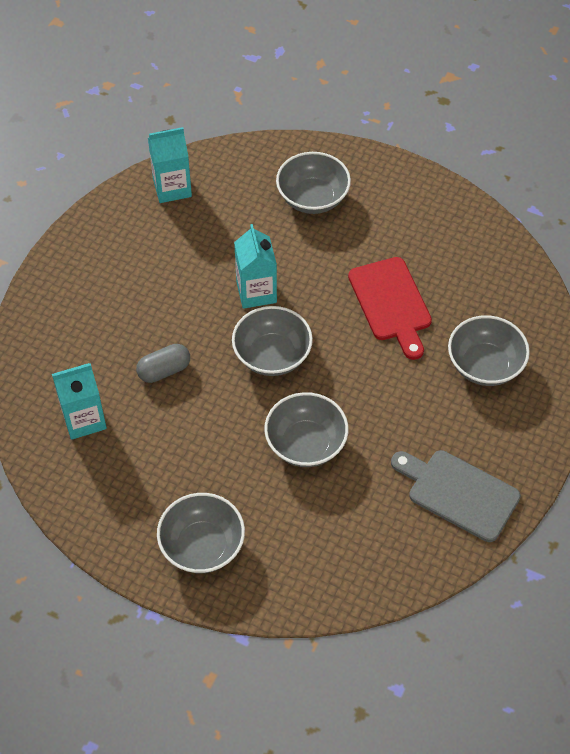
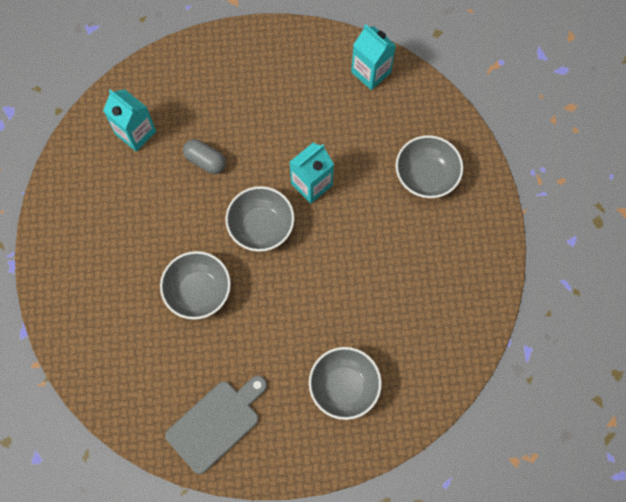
camera: 60 degrees right, 15 degrees up
(202, 546) = (78, 267): grey bowl -> none
(391, 303) = (360, 287): red cutting board -> none
(458, 493) = (216, 423): grey cutting board -> grey cutting board turned 45 degrees clockwise

